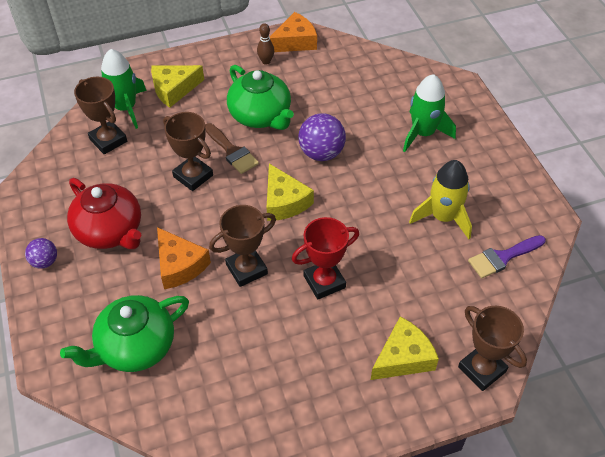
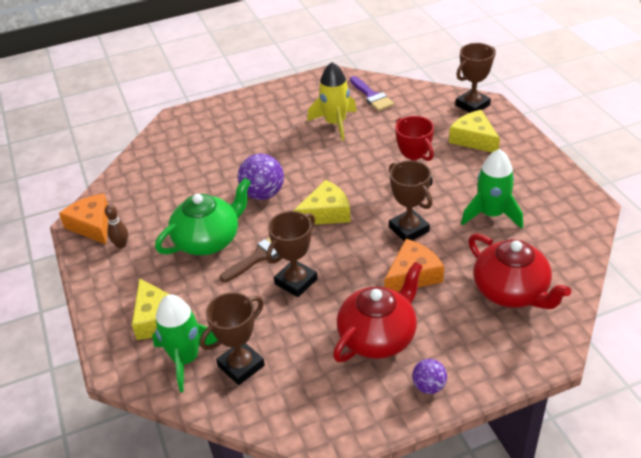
camera: 90 degrees left, 10 degrees down
(135, 347) = (511, 292): green teapot -> red teapot
(423, 133) = (239, 136): green rocket -> green rocket (491, 215)

